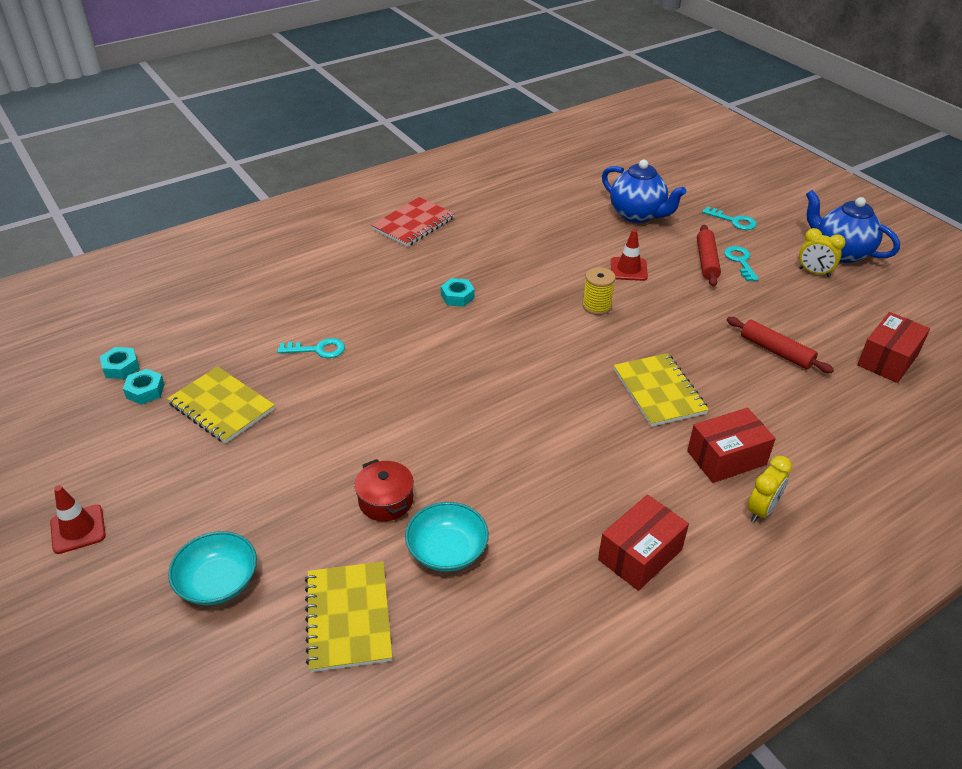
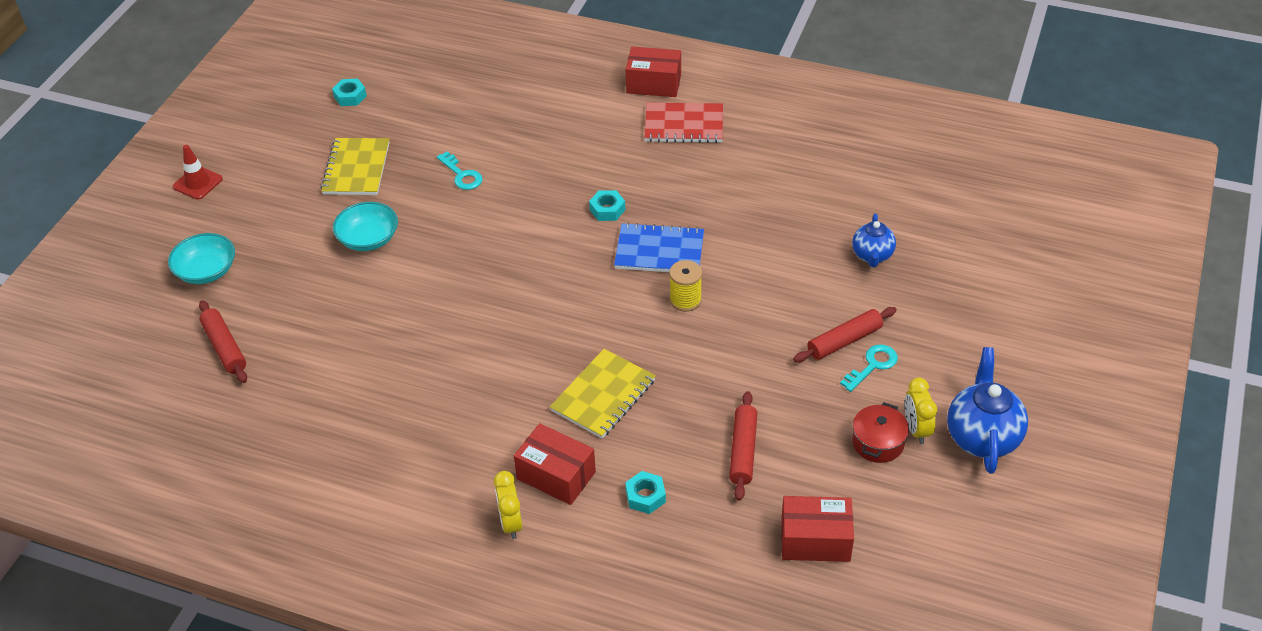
camera: 55 degrees right, 5 degrees up
(145, 391) = (338, 124): turquoise nut -> turquoise nut (645, 496)
(348, 617) = (225, 347): yellow notebook -> red rolling pin
(385, 500) = (338, 305): red pot -> red pot (878, 442)
(447, 550) = (319, 362): turquoise bowl -> turquoise bowl (368, 239)
(532, 294) = (659, 251): none -> blue notebook
(628, 269) = (768, 293): red traffic cone -> none
(637, 215) = (872, 256): blue teapot -> blue teapot, size x0.62
(640, 555) = (399, 469): red box -> red box (653, 84)
(734, 221) = (946, 330): turquoise key -> none
(761, 510) = (511, 523): yellow clock -> yellow clock turned 75 degrees clockwise

